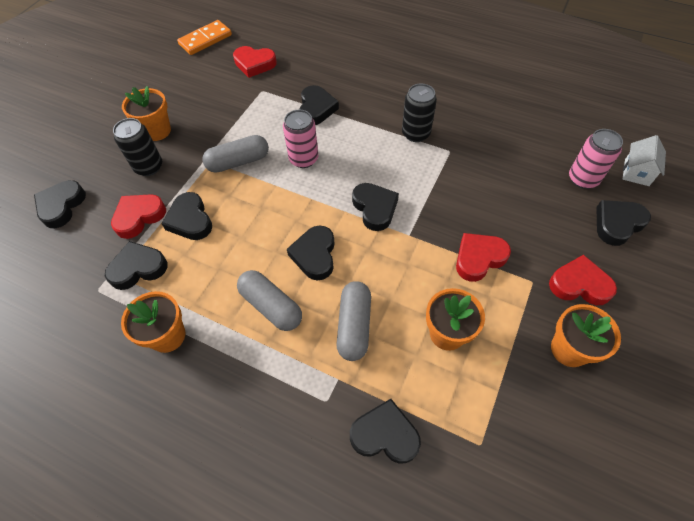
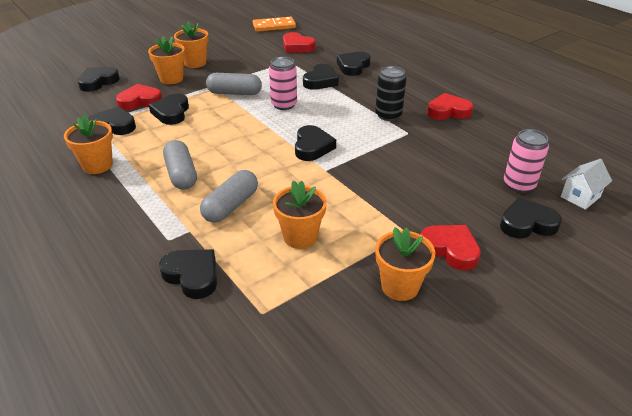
camera: 25 degrees right, 20 degrees down
(149, 167) = (171, 79): black can -> orange flower pot
(315, 255) = (240, 158): black heart -> black heart (353, 66)
(479, 258) = (372, 202): red heart -> red heart (448, 111)

